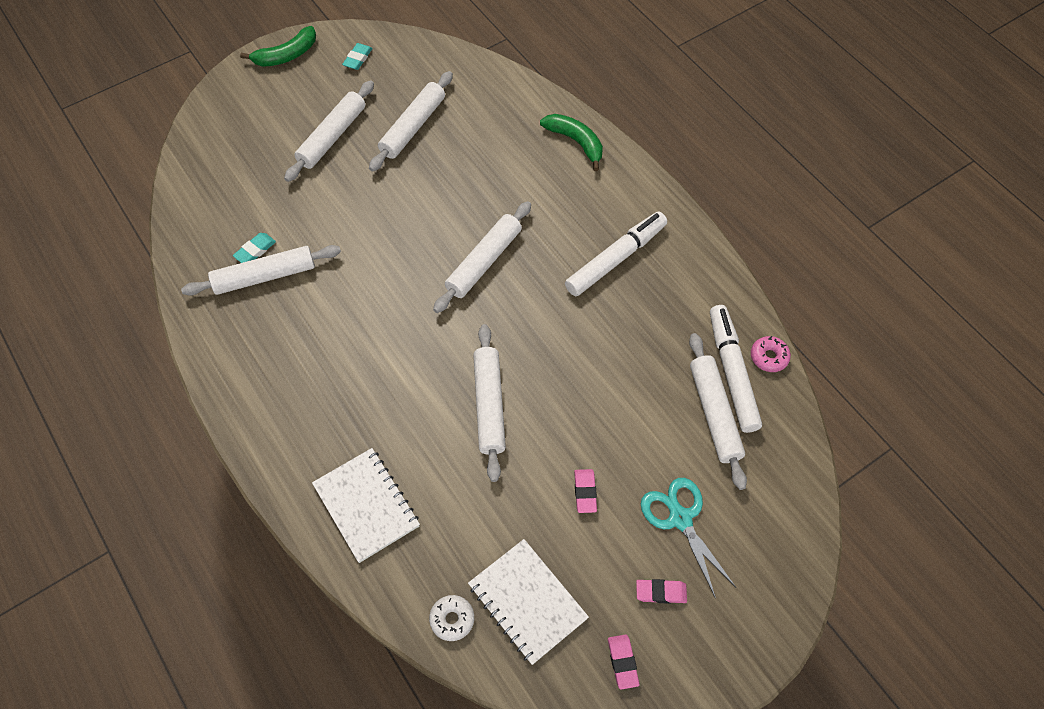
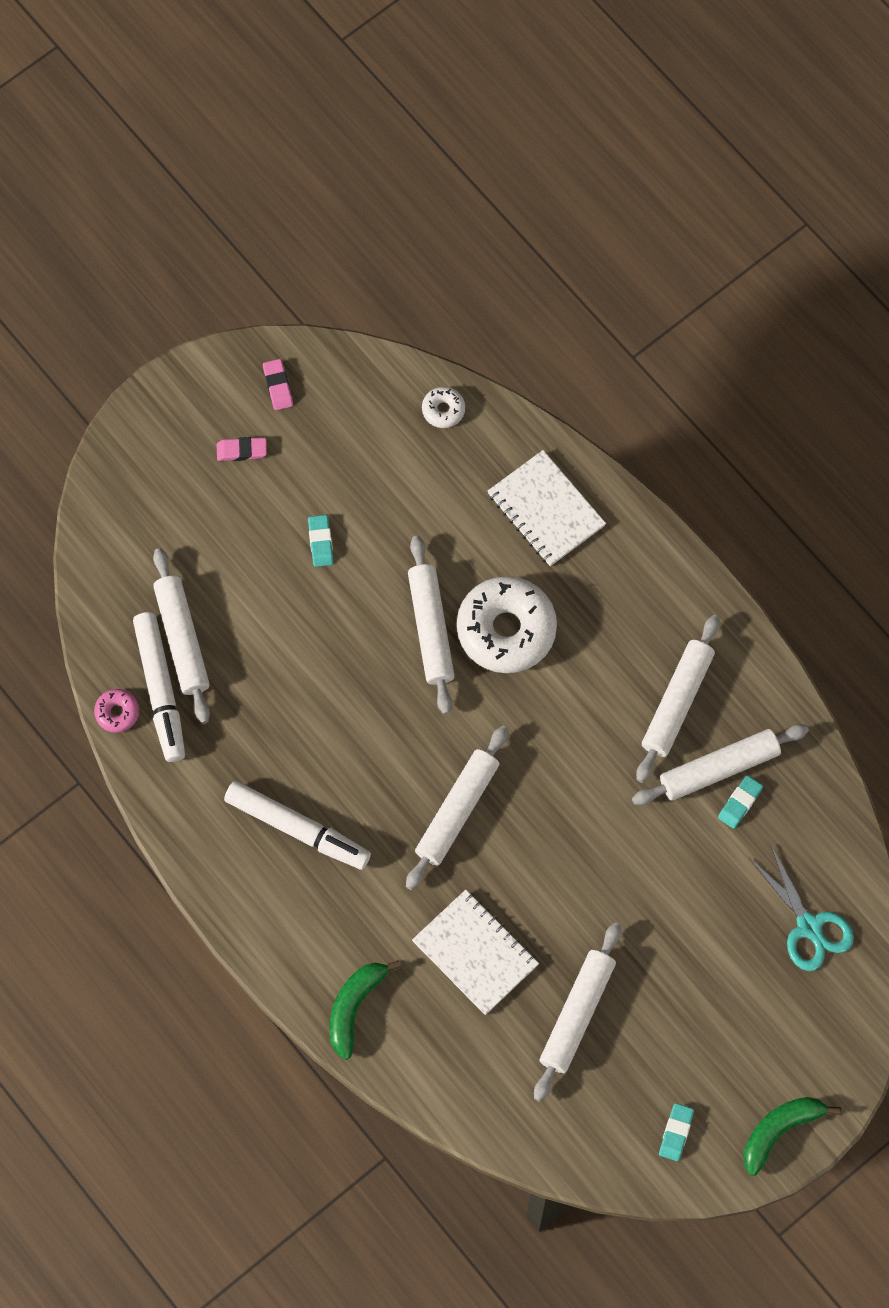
camera: 175 degrees right, 10 degrees up
(332, 136) = (683, 988): white rolling pin -> white rolling pin (677, 702)
(422, 399) = (506, 630): none -> white donut
(527, 602) = (372, 431): white notebook -> white notebook (475, 953)
(576, 142) = (354, 1007): green banana -> green banana turned 75 degrees clockwise
(585, 492) = (320, 542): pink eraser -> turquoise eraser
(615, 259) = (297, 828): white marker -> white marker turned 105 degrees counterclockwise
(680, 518) = (221, 523): turquoise scissors -> turquoise scissors (809, 926)

